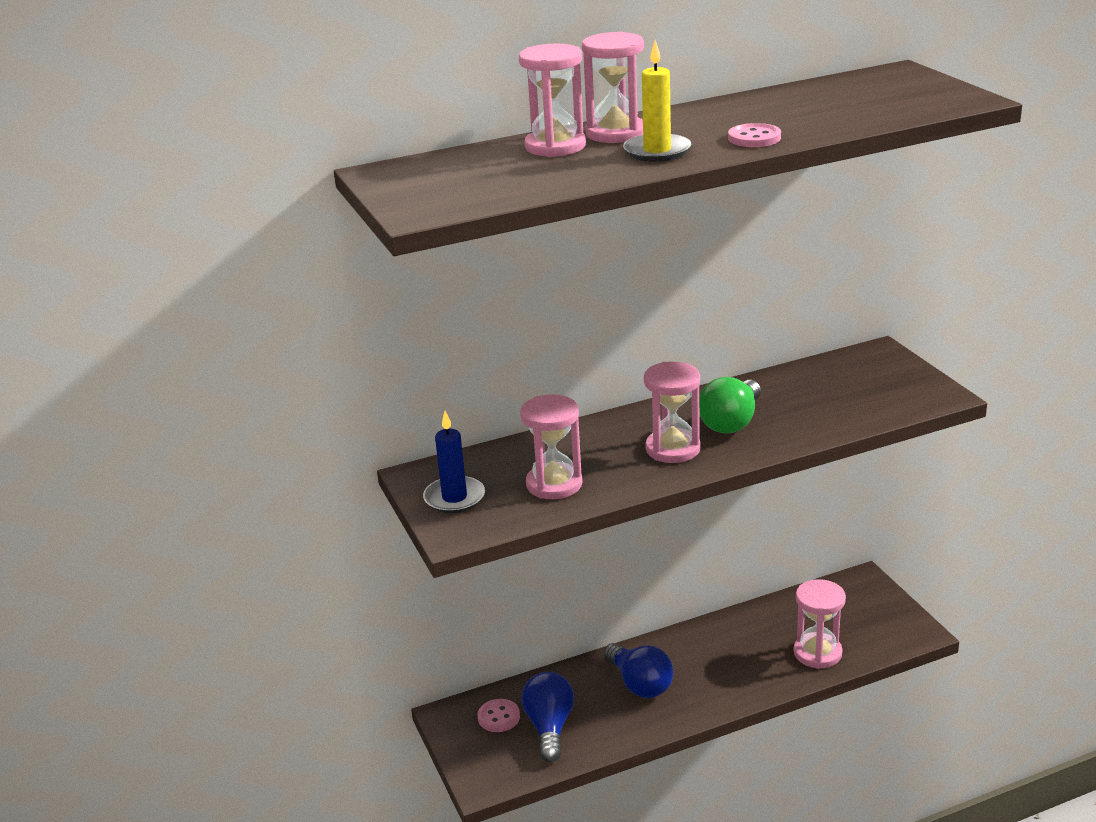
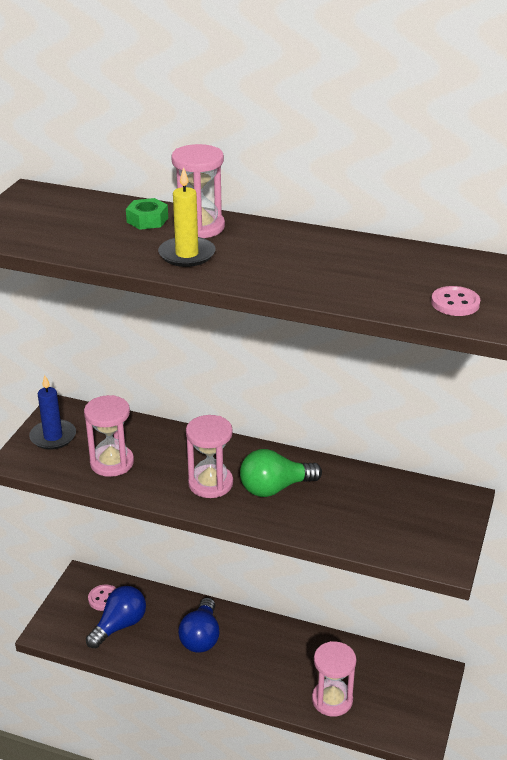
camera: 40 degrees right, 5 degrees up
(555, 146) = (147, 220): pink hourglass -> green nut
(754, 138) = (262, 275): pink button -> pink button (455, 303)

